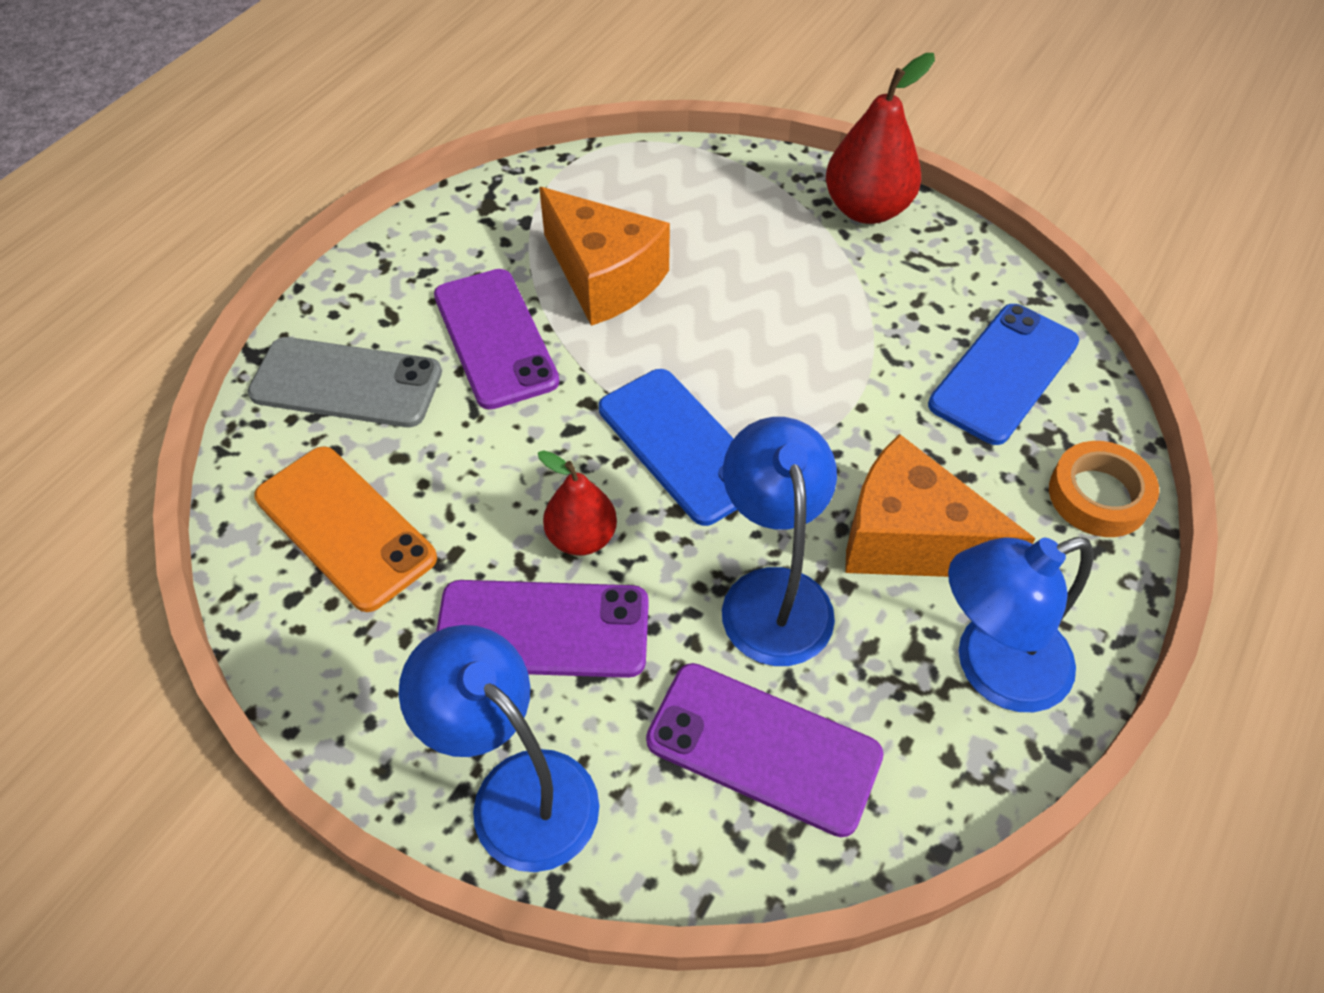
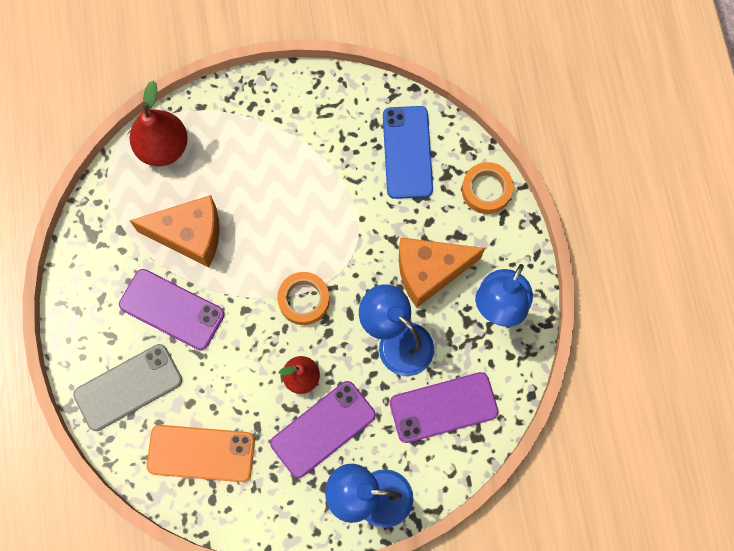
camera: 40 degrees left, 20 degrees up
(681, 446) = (304, 300): blue phone -> orange tape
(866, 209) = (277, 96): red pear -> red pear (163, 147)

